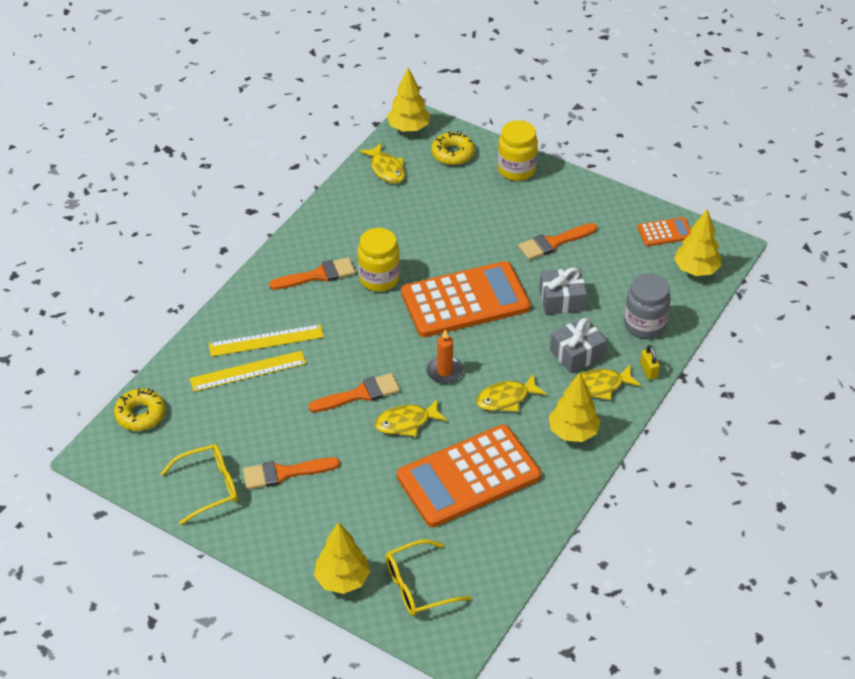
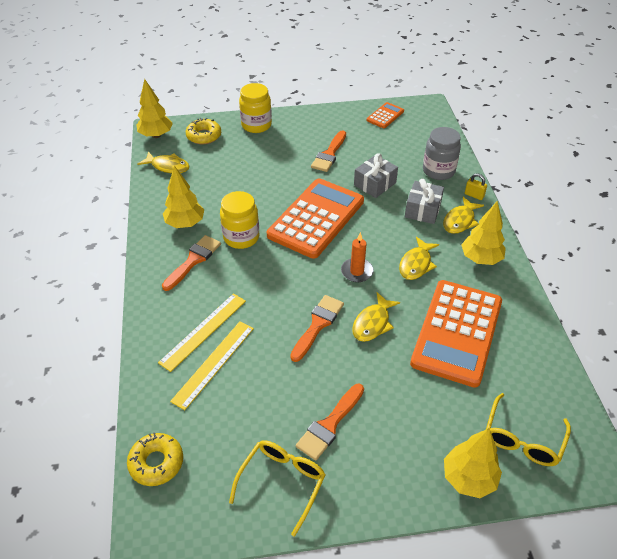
camera: 40 degrees left, 0 degrees up
(696, 270) = (427, 126): yellow tree -> yellow tree (185, 223)

